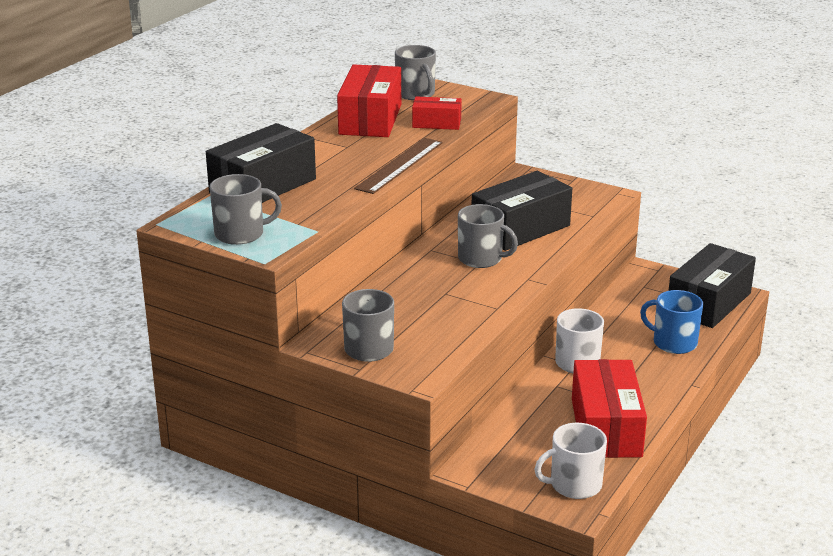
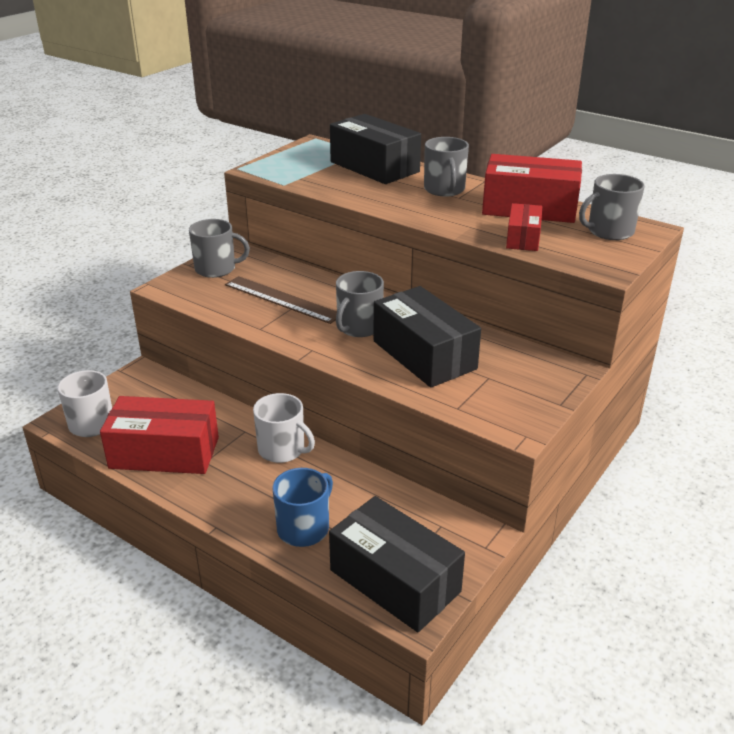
camera: 95 degrees right, 5 degrees up
(241, 234) = (288, 161): grey mug -> grey mug (444, 189)
(400, 165) = (412, 217): brown ruler -> brown ruler (282, 299)

